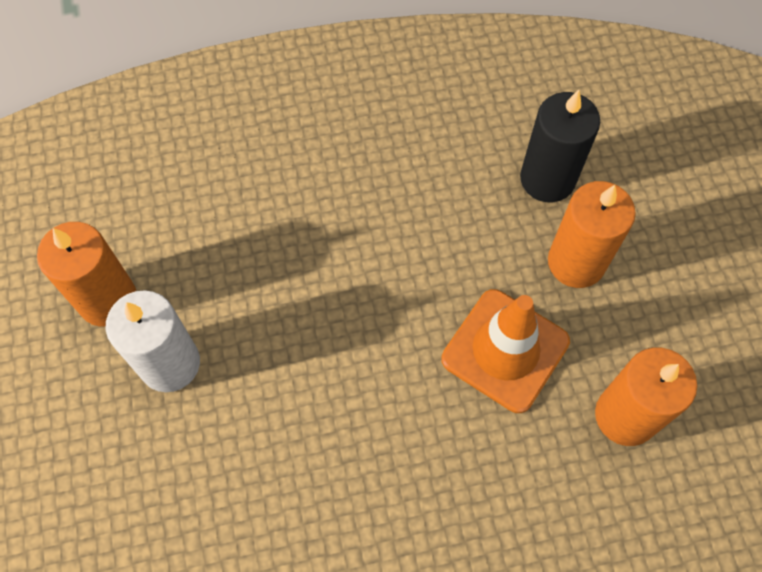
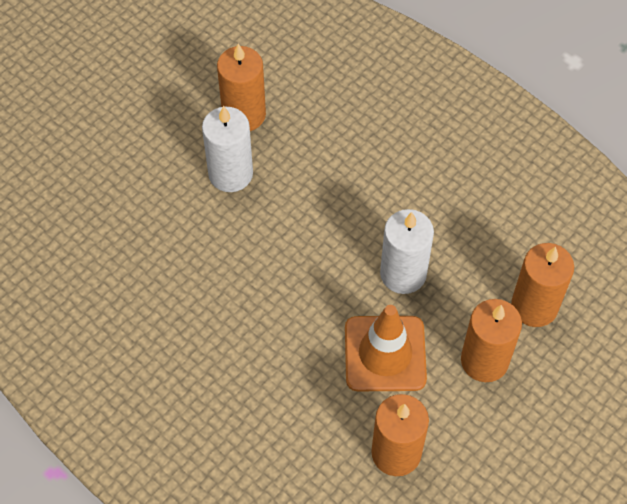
camera: 55 degrees right, 5 degrees down
(426, 271) = (403, 274): none -> white candle
(547, 179) = (534, 306): black candle -> orange candle

